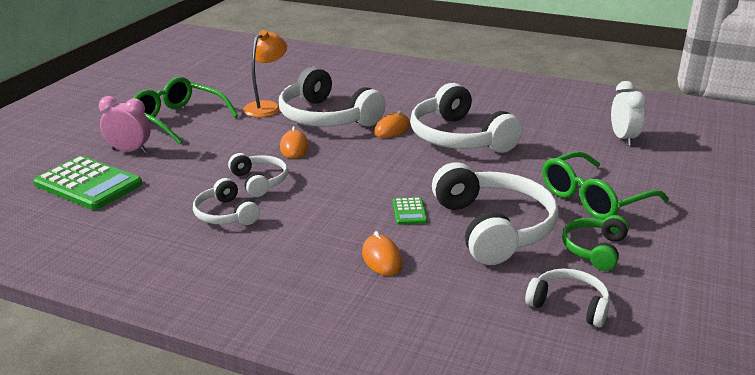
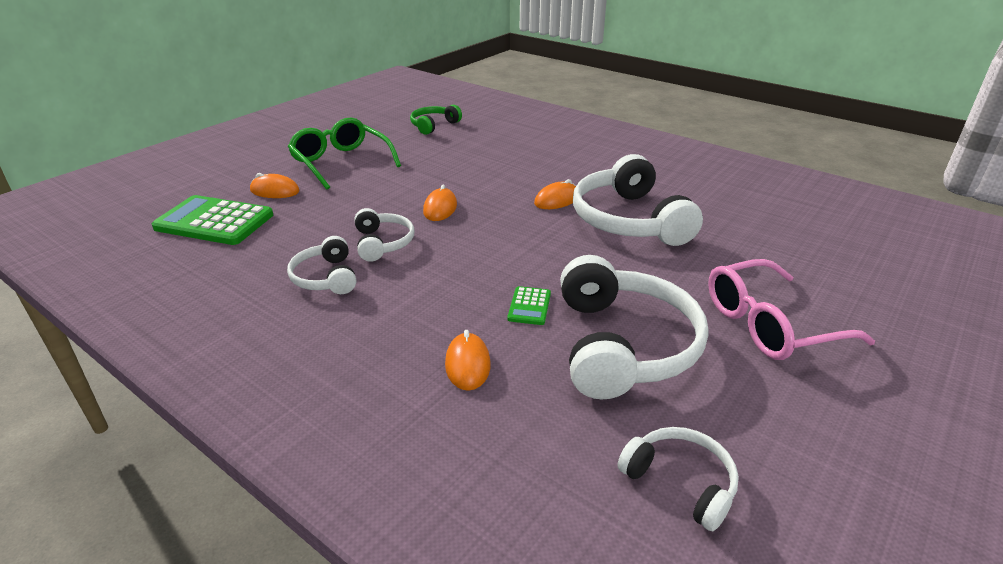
camera: 15 degrees right, 5 degrees up
(88, 184) = (214, 222): green calculator -> green calculator turned 150 degrees clockwise
(129, 151) = (275, 191): pink clock -> orange mouse
(267, 107) = (436, 159): orange lamp -> none
(326, 117) = (492, 178): white headphones -> none
(593, 198) = (770, 324): green glasses -> pink glasses
(594, 249) = (746, 400): green headphones -> green headphones (433, 125)
(623, 138) = (836, 247): white clock -> none

